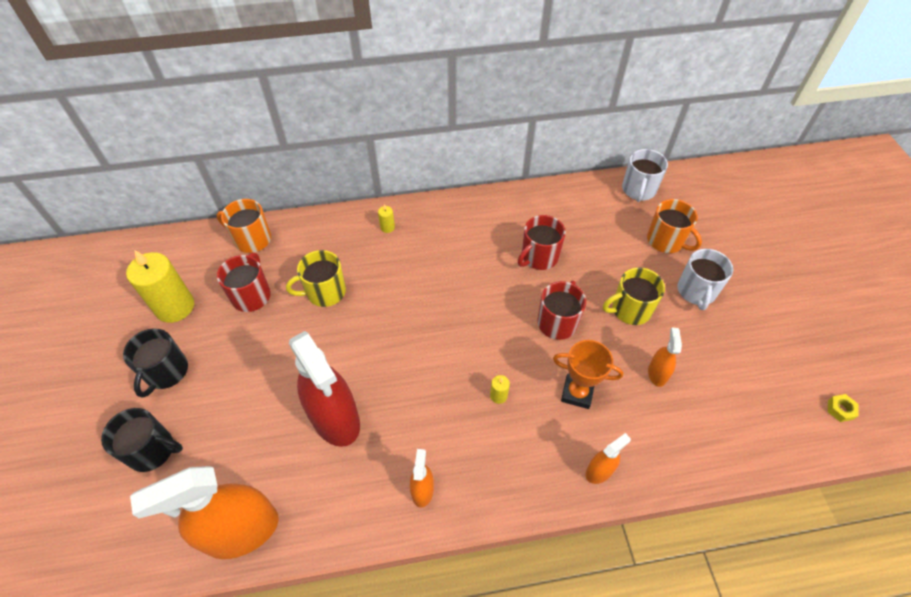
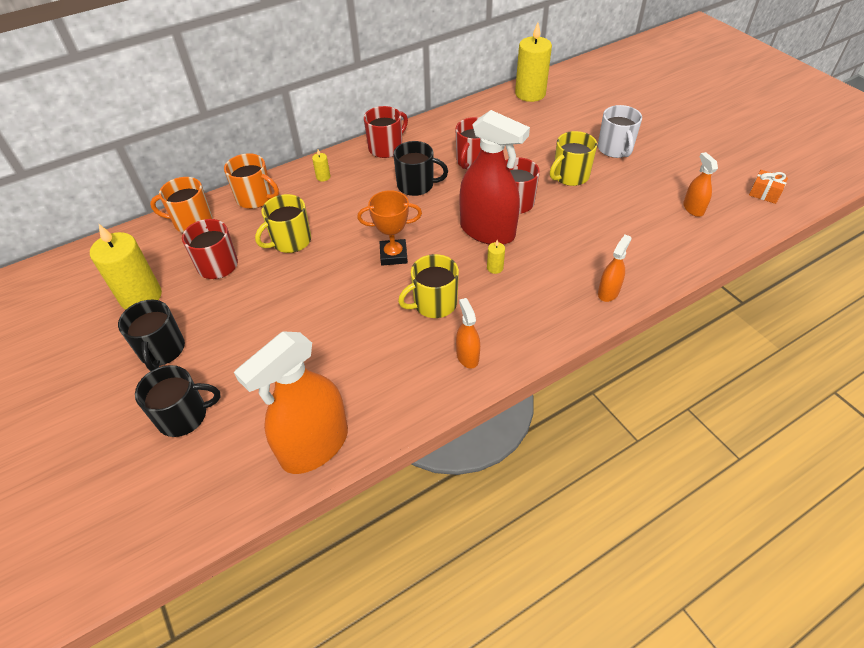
camera: 20 degrees left, 5 degrees down
(335, 418) = (356, 331): red spray bottle -> red spray bottle (487, 231)
(420, 415) = (434, 303): none -> yellow mug
(462, 212) = (386, 148): none -> red mug
(469, 267) = (416, 185): none -> black mug
(577, 393) = (560, 245): orange trophy -> orange trophy (393, 255)
(638, 190) = (530, 94): white mug -> yellow candle
(657, 373) = (616, 212): orange spray bottle -> orange spray bottle (693, 208)
(666, 241) = (572, 122): orange mug -> orange mug (255, 198)
(840, 410) = (764, 193): yellow nut -> orange gift

